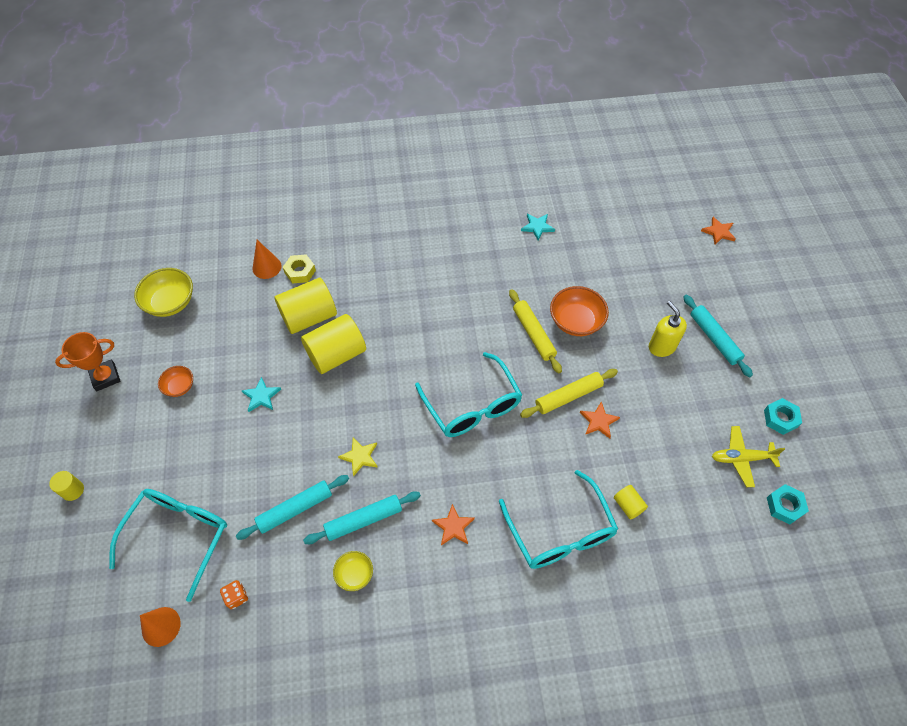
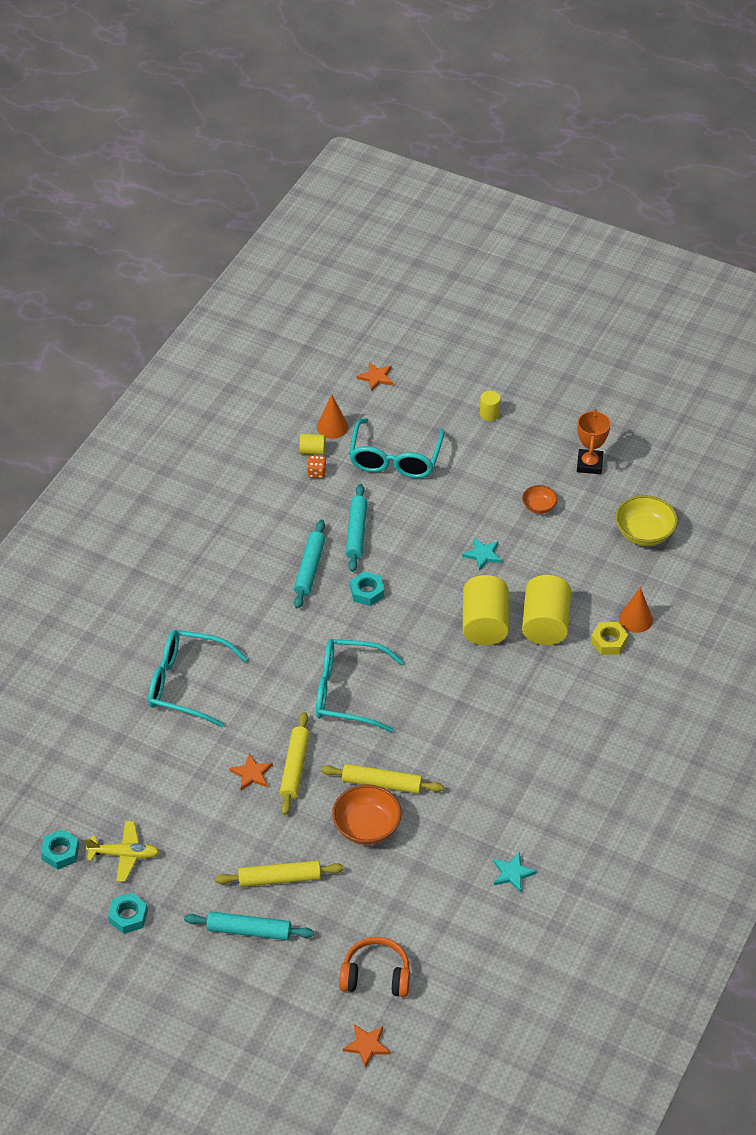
camera: 125 degrees right, 10 degrees down
(178, 536) = (395, 459): turquoise glasses -> turquoise glasses turned 45 degrees clockwise
(354, 574) = (272, 543): yellow bowl -> none
(360, 456) = (367, 592): yellow star -> turquoise nut
(453, 526) = (253, 620): orange star -> orange star (376, 377)
(628, 505) = (164, 743): yellow cylinder -> yellow cylinder (312, 451)
(661, 346) = (279, 878): yellow soap dispenser -> yellow rolling pin
(673, 253) = (376, 976): none -> orange headphones
(741, 458) = (124, 855): yellow plane -> yellow plane turned 60 degrees clockwise

